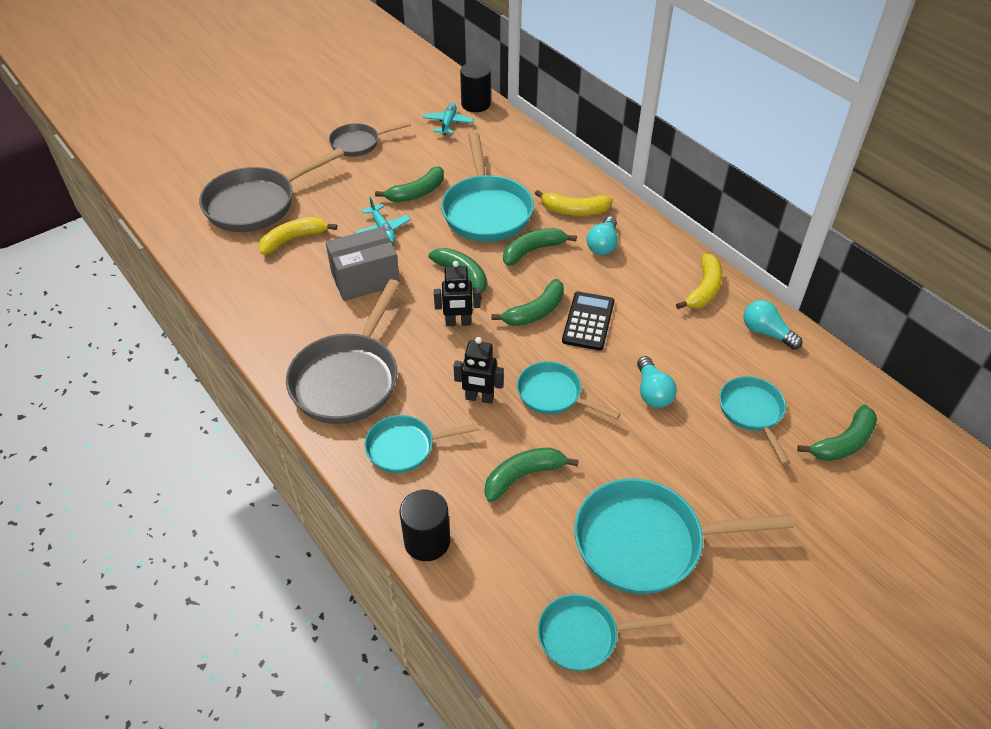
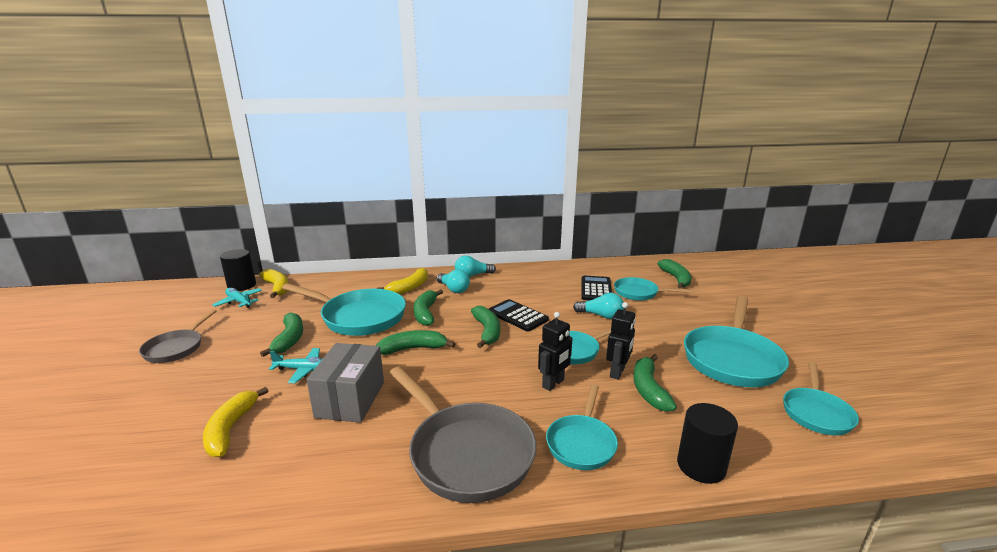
camera: 60 degrees left, 25 degrees down
(256, 204) = (132, 440): grey pan -> none
(458, 323) = (462, 367): black robot -> black robot (617, 372)
(704, 289) = (529, 274): yellow banana -> yellow banana (277, 287)
(722, 366) = (596, 289): none -> black calculator
(766, 333) = (580, 270): turquoise light bulb -> turquoise light bulb (472, 275)

